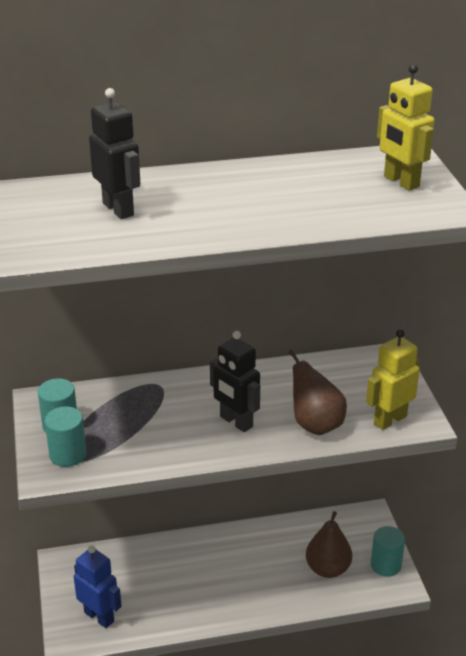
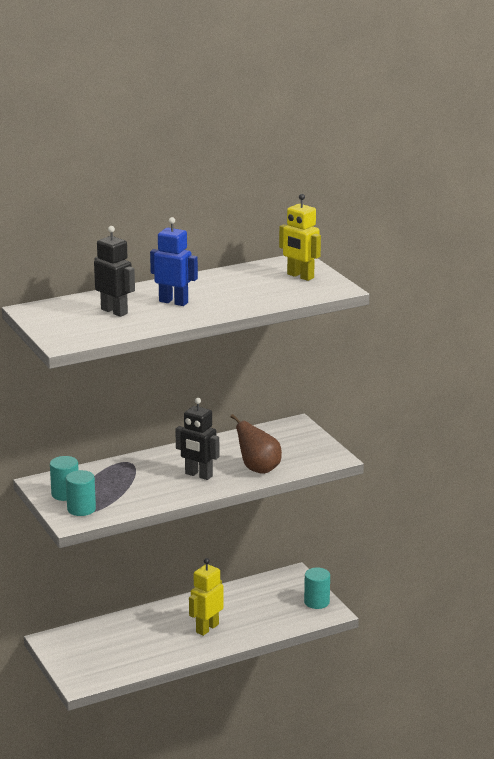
camera: 15 degrees left, 10 degrees down
(99, 616) = (98, 667): blue robot -> blue robot (173, 302)
(328, 569) = (271, 611): brown pear -> none
(389, 420) = (311, 459): yellow robot -> yellow robot (207, 628)

